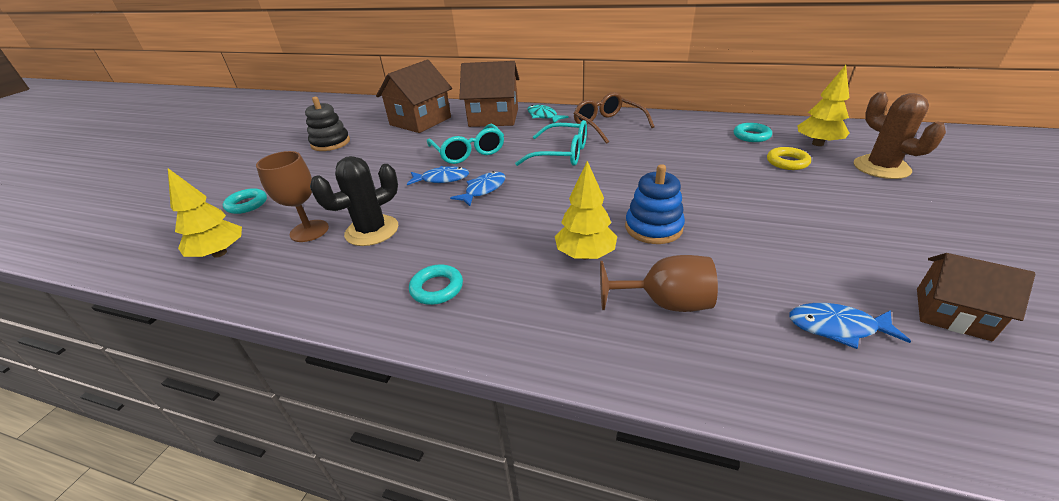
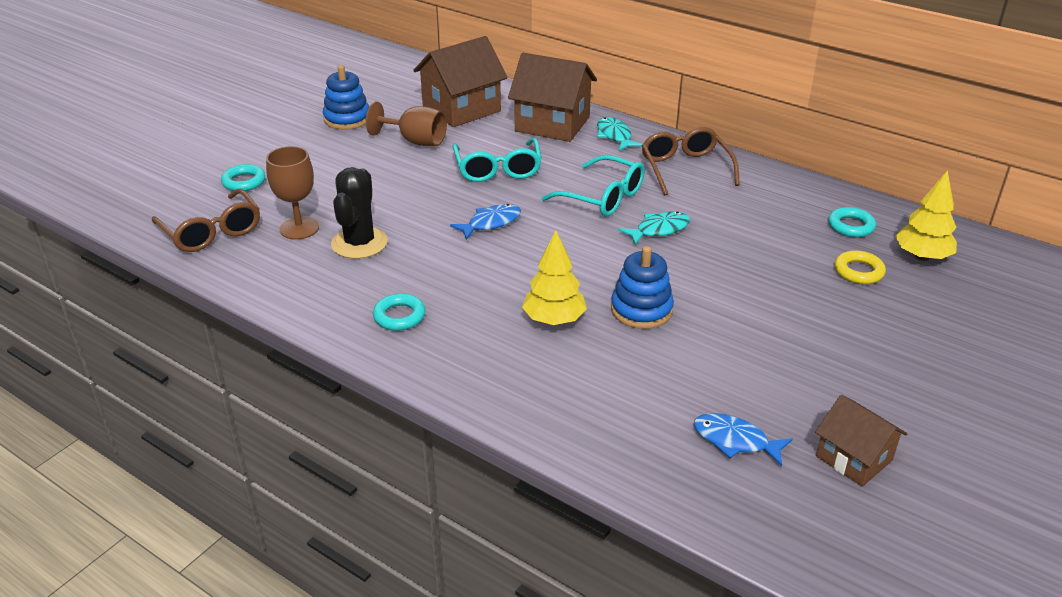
camera: 15 degrees right, 0 degrees up
(219, 253) = (212, 232): yellow tree -> brown glasses
(330, 143) = (347, 119): black stacking toy -> blue stacking toy
(372, 231) = (359, 243): black cactus -> black cactus turned 60 degrees counterclockwise
(442, 179) = (453, 199): blue fish -> none
(620, 166) = (659, 230): none -> turquoise fish
(664, 303) = (597, 382): brown goblet -> brown goblet (415, 141)
(881, 167) = (963, 305): brown cactus -> none

